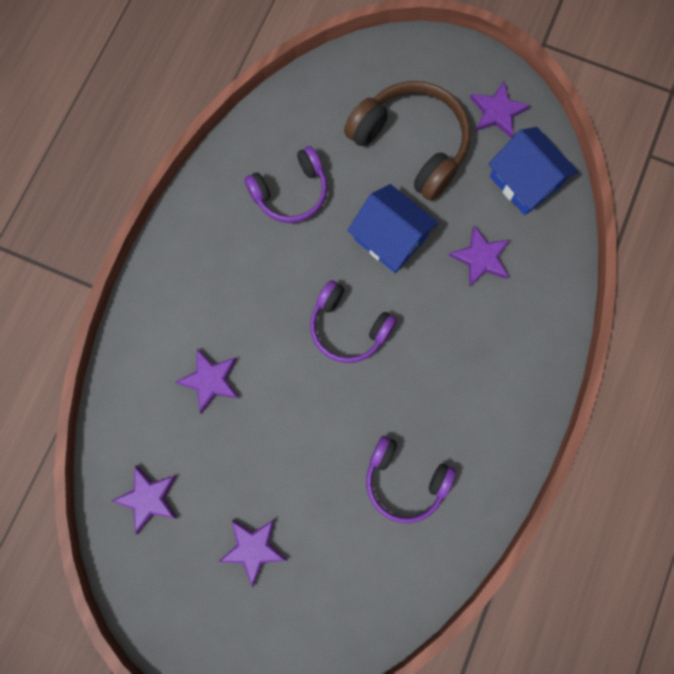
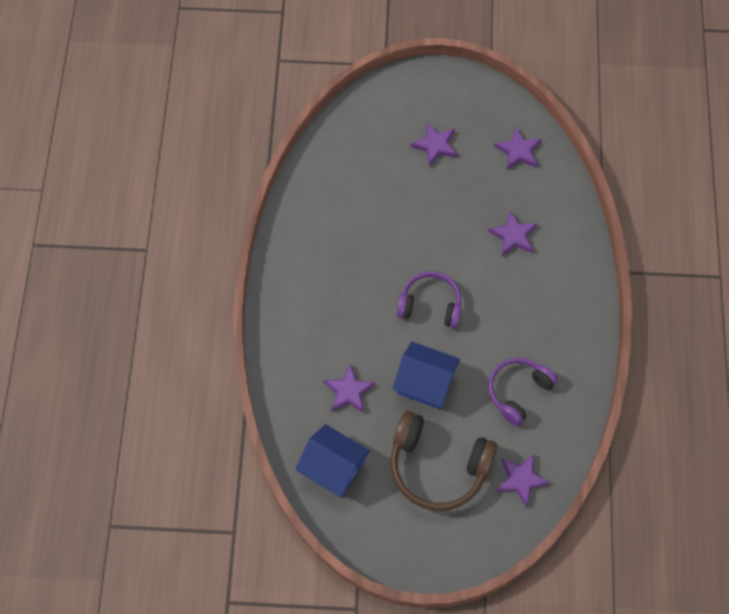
camera: 160 degrees right, 10 degrees down
(404, 481) = (350, 217): purple headphones -> none
(497, 112) = (376, 522): purple star -> purple star (521, 479)

